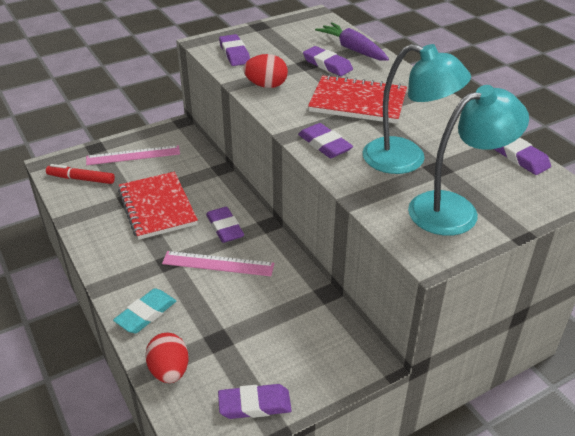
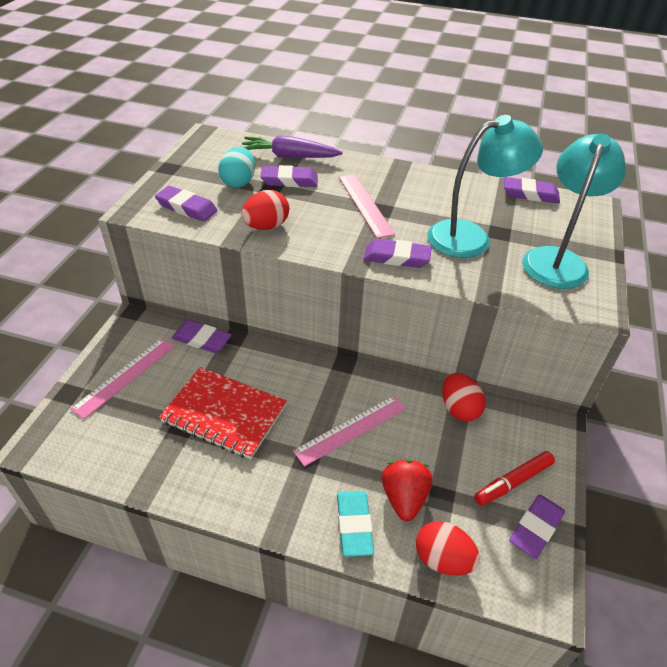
camera: 45 degrees left, 5 degrees up
(81, 179) = (99, 438): red marker -> red marker (513, 482)
(195, 322) = (404, 498): none -> red strawberry
(224, 228) = (313, 392): purple eraser -> purple eraser (202, 340)
(290, 52) = (238, 182): none -> turquoise egg
(309, 301) = (459, 409): none -> red egg
(358, 102) = (365, 204): red notebook -> pink ruler

